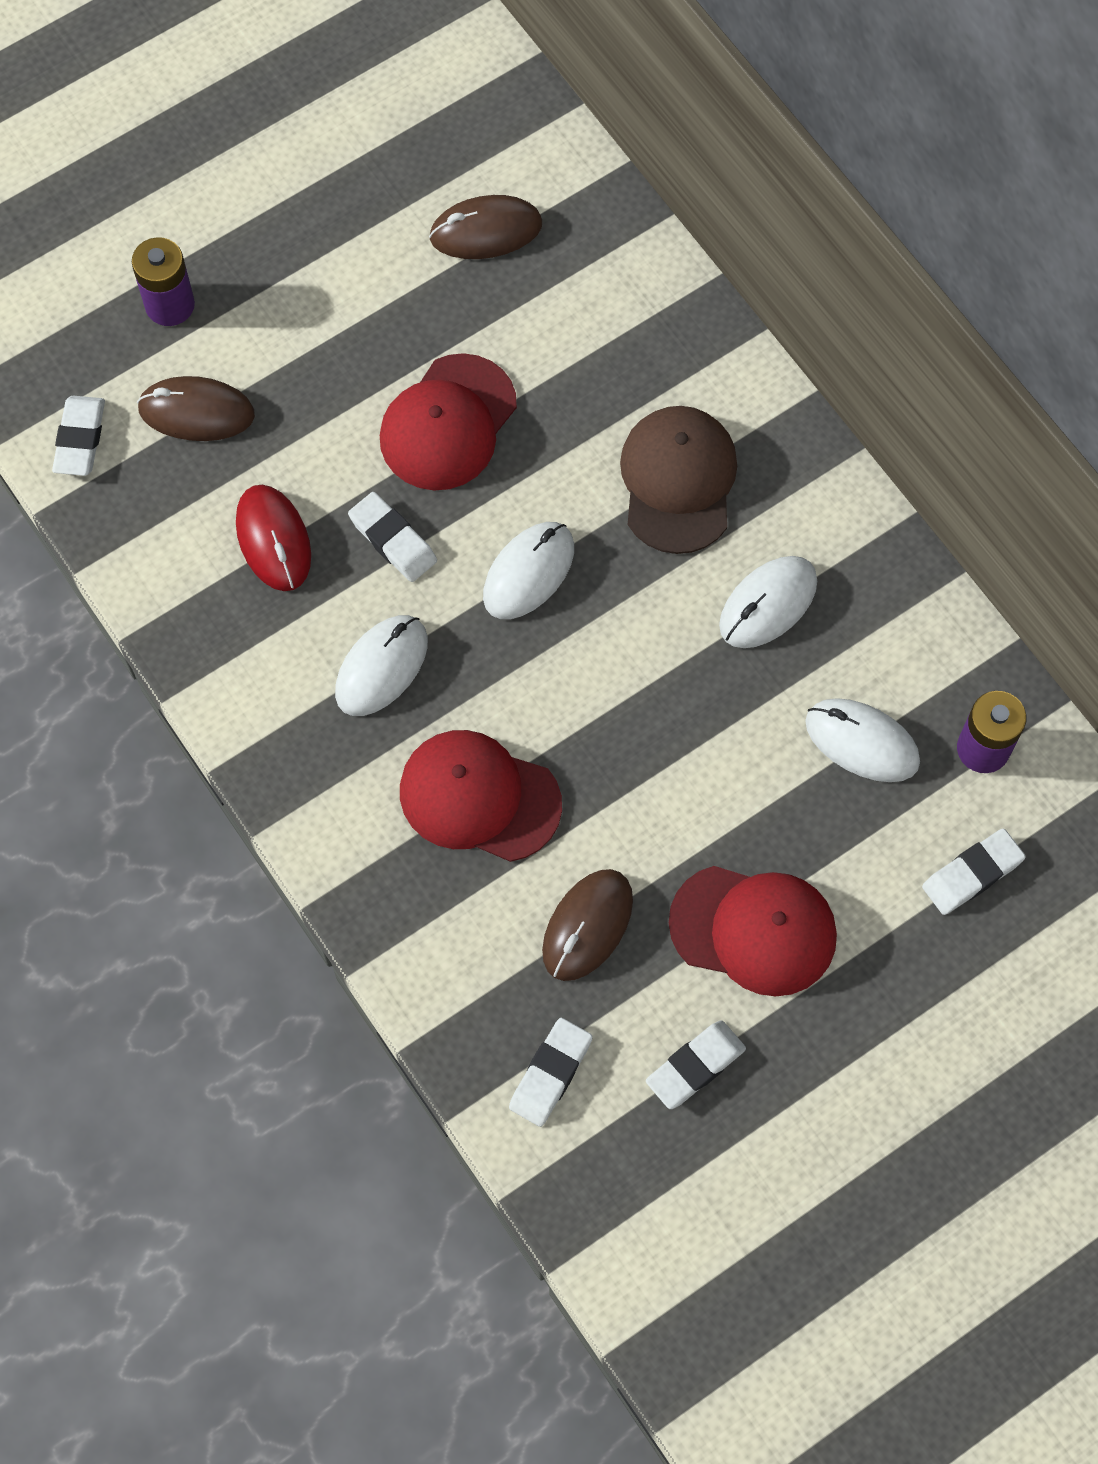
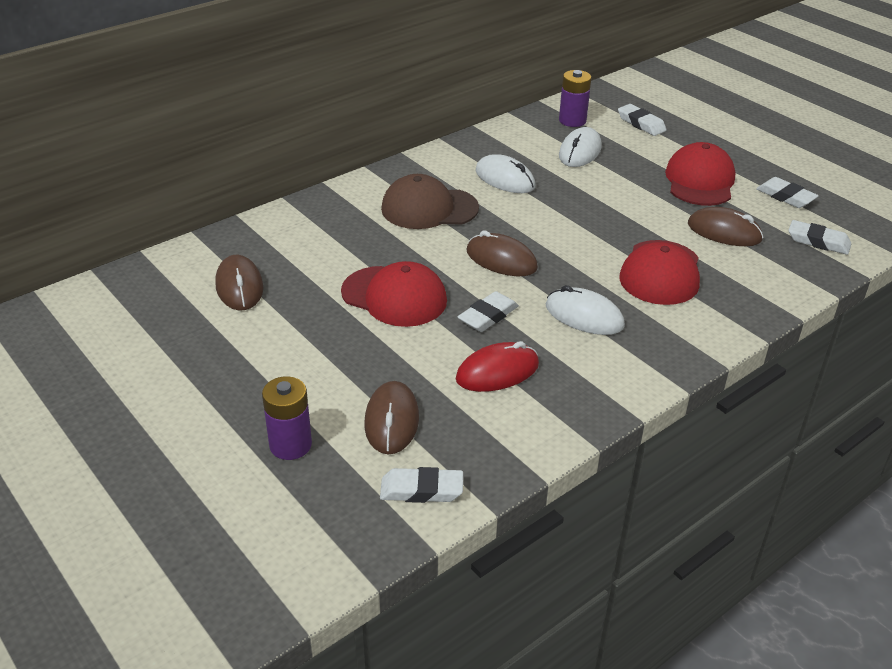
camera: 95 degrees left, 30 degrees down
(528, 572) = (501, 260): white mouse -> brown mouse

